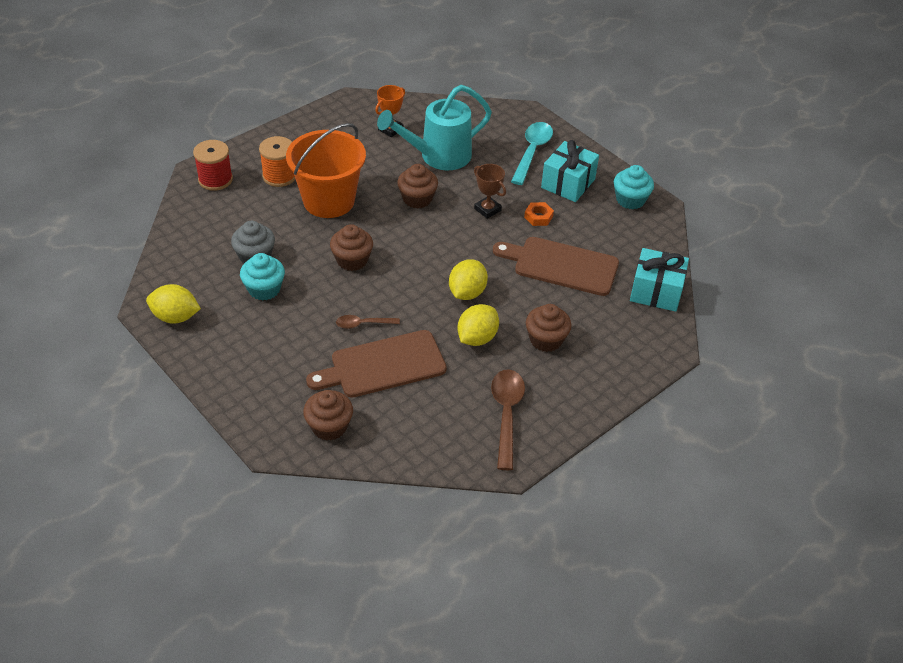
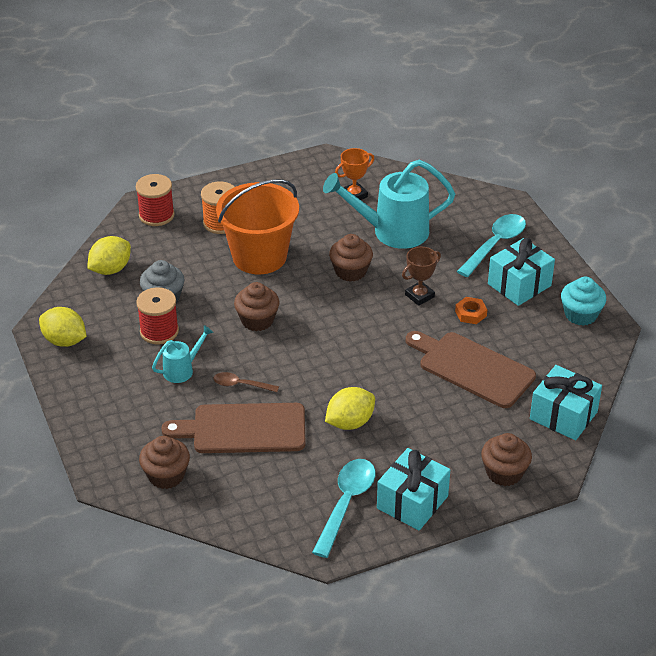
camera: 20 degrees right, 5 degrees down
(264, 289) = (159, 331): turquoise cupcake -> red spool
(302, 321) = (182, 370): none -> turquoise watering can
(467, 293) = (360, 375): yellow lemon -> yellow lemon (110, 269)
(487, 209) = (419, 296): brown trophy -> brown trophy turned 75 degrees clockwise
(506, 414) = (346, 503): brown spoon -> turquoise spoon
(546, 340) = (421, 439): brown cupcake -> brown cupcake (504, 473)
(564, 399) = (412, 502): none -> turquoise gift

